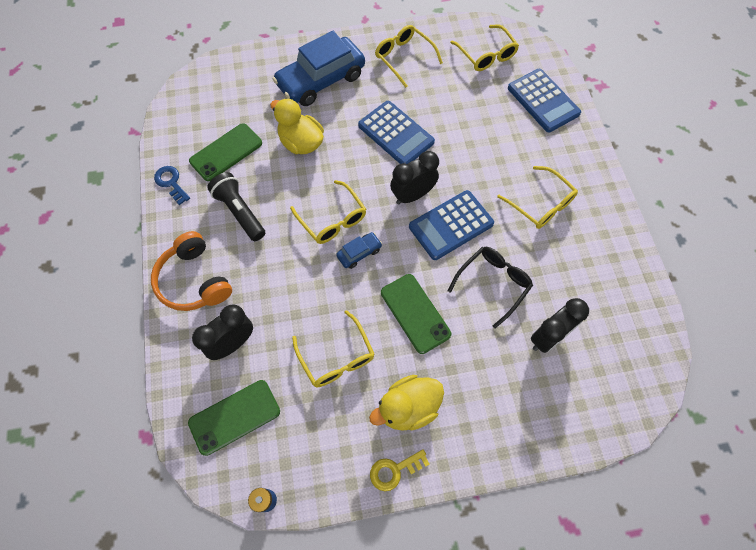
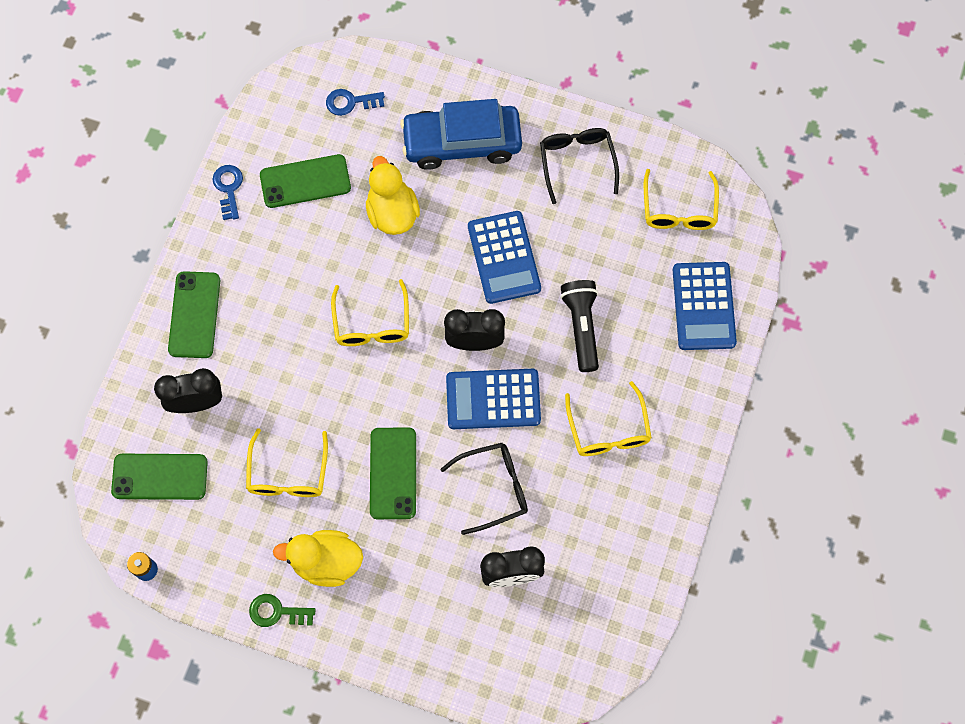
camera: 30 degrees right, 5 degrees up
(194, 280) = (194, 315): orange headphones -> green phone
(228, 90) = (350, 102): none -> blue key
(239, 212) = (280, 262): black flashlight -> black flashlight (581, 327)
(359, 253) = (377, 376): blue car -> none
(394, 470) = (277, 612): yellow key -> green key
(404, 58) = (577, 162): yellow glasses -> black glasses

